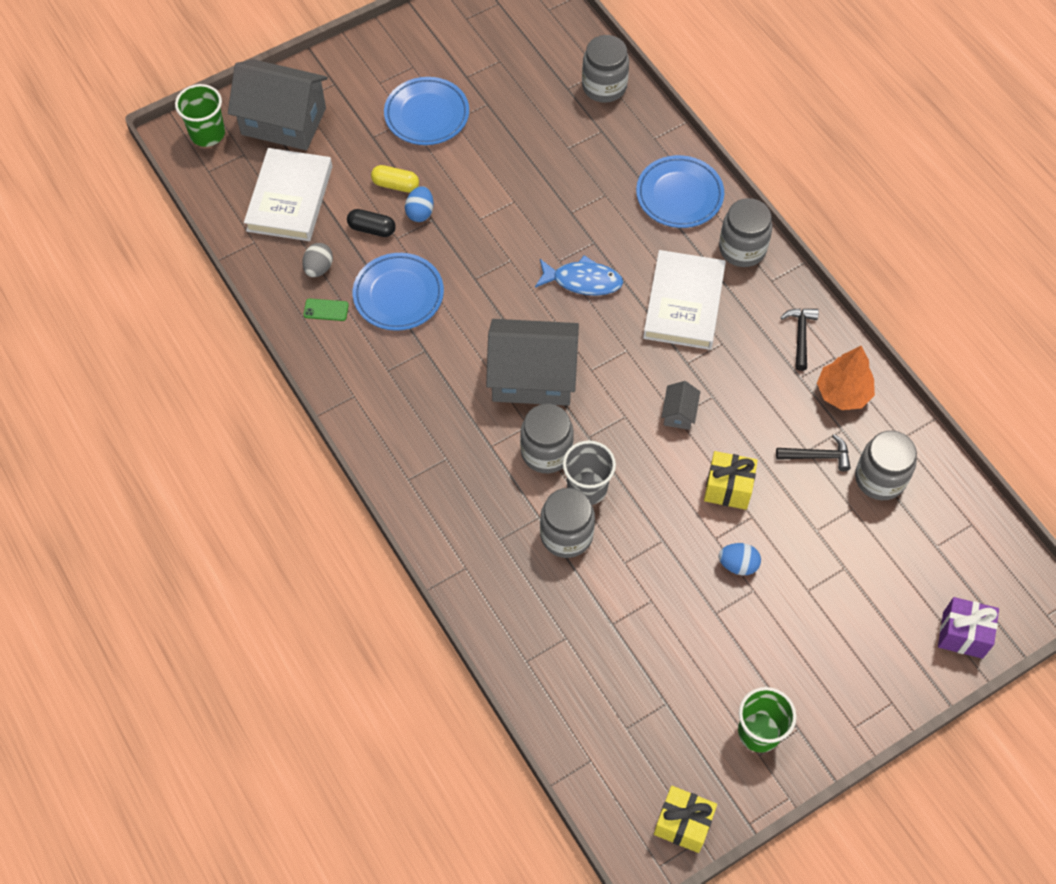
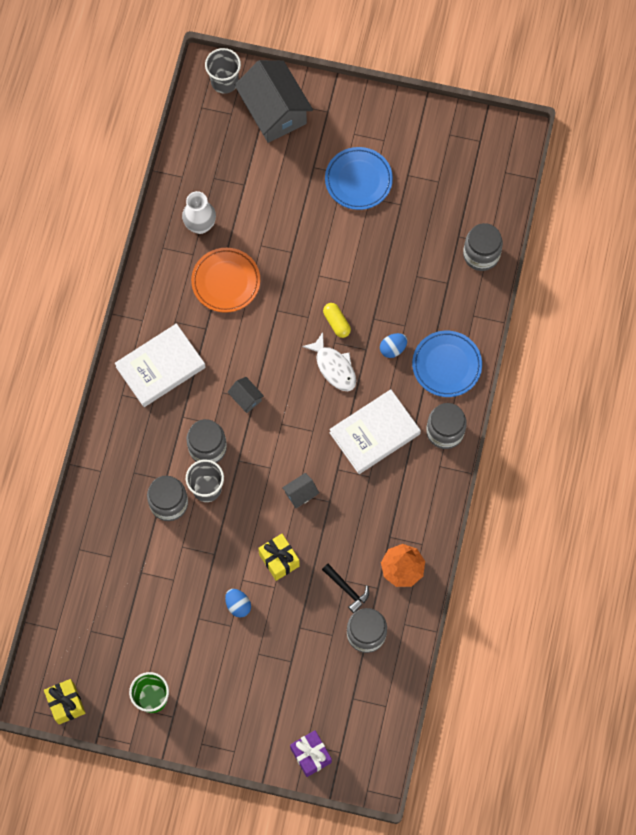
camera: 45 degrees right, 10 degrees up
(207, 134) = (224, 82): green cup -> grey cup
(290, 198) = (228, 166): white book -> white book (160, 367)
(319, 268) = (200, 225): grey egg -> white vase
(326, 310) = (178, 255): green phone -> none
(372, 229) = (253, 227): black capsule -> none
(395, 185) = (294, 210): yellow capsule -> yellow capsule (336, 323)
(398, 295) = (226, 281): blue plate -> orange plate
(420, 212) = (290, 241): blue egg -> blue egg (393, 349)
(532, 377) = (246, 398): grey house -> grey house, size x0.43
(583, 281) = (334, 367): blue fish -> white fish
(800, 336) = (417, 513): black hammer -> none

